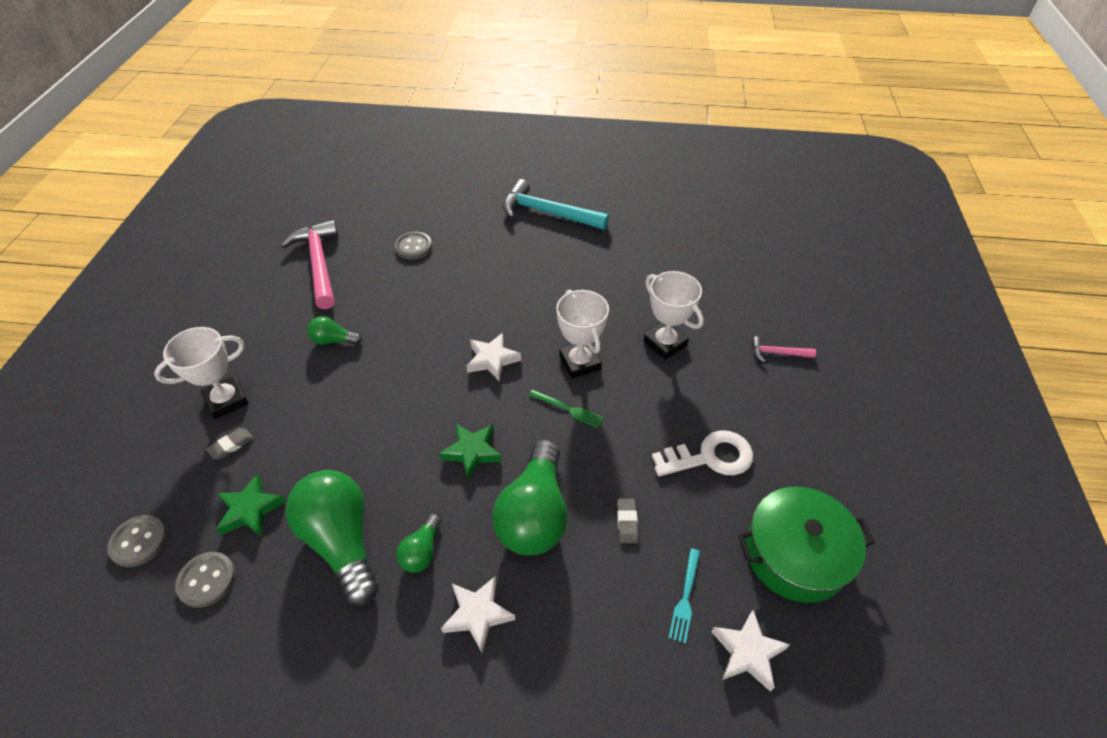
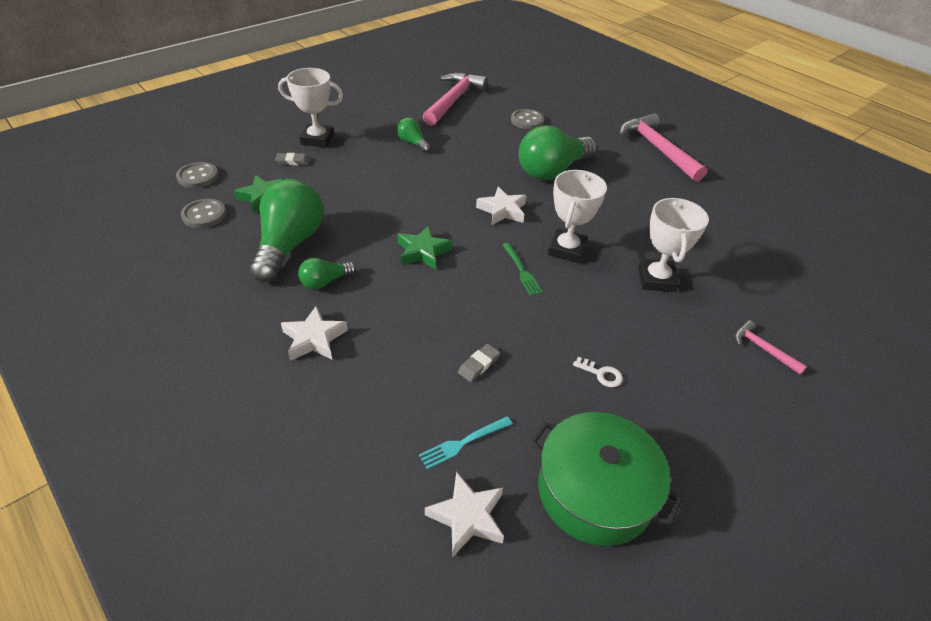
camera: 40 degrees right, 5 degrees down
(534, 514) = (419, 313): green light bulb -> green light bulb (552, 171)
(547, 213) = (657, 149): turquoise hammer -> pink hammer
(710, 457) = (601, 374): white key -> white key, size x0.46

